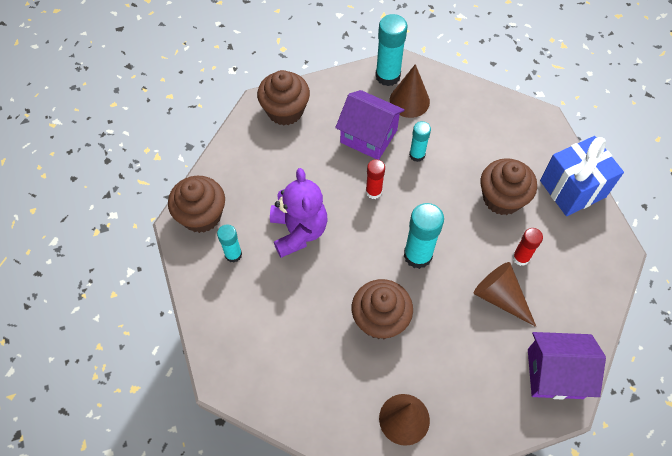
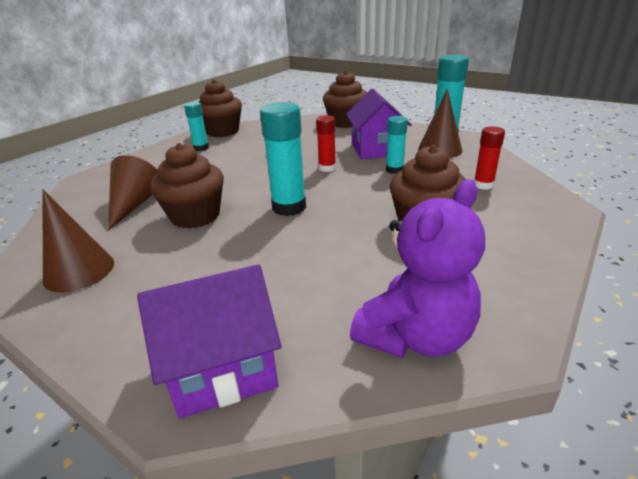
camera: 55 degrees right, 30 degrees down
(298, 231) = (248, 158): purple teddy bear -> purple teddy bear (415, 336)
(500, 297) = (297, 271): brown cone -> brown cone (135, 204)
(521, 257) = (369, 264): red glue stick -> red glue stick (483, 185)
(555, 373) = (223, 367): purple house -> purple house turned 75 degrees counterclockwise
(572, 189) = (524, 262): blue gift -> none

